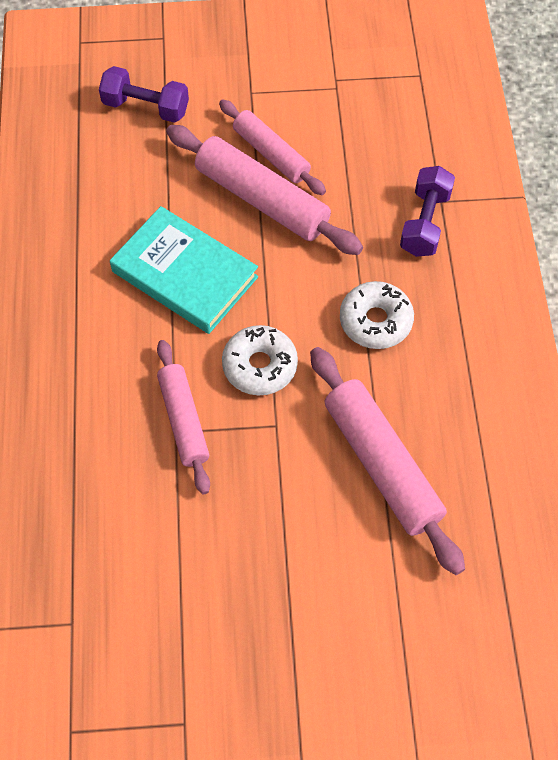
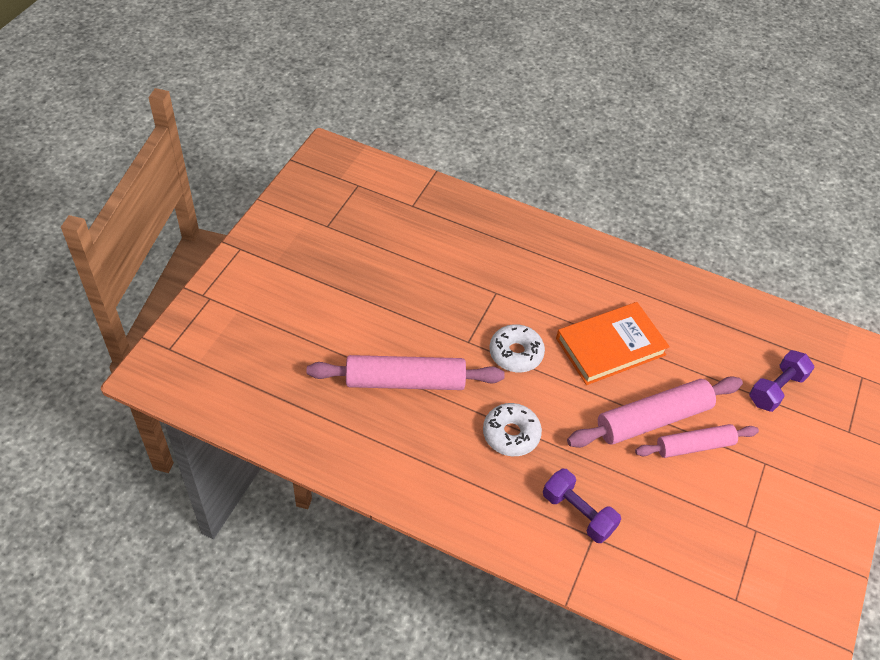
camera: 115 degrees right, 10 degrees down
(183, 420) = (501, 299): pink rolling pin -> none
(184, 274) = (610, 346): turquoise book -> orange book

